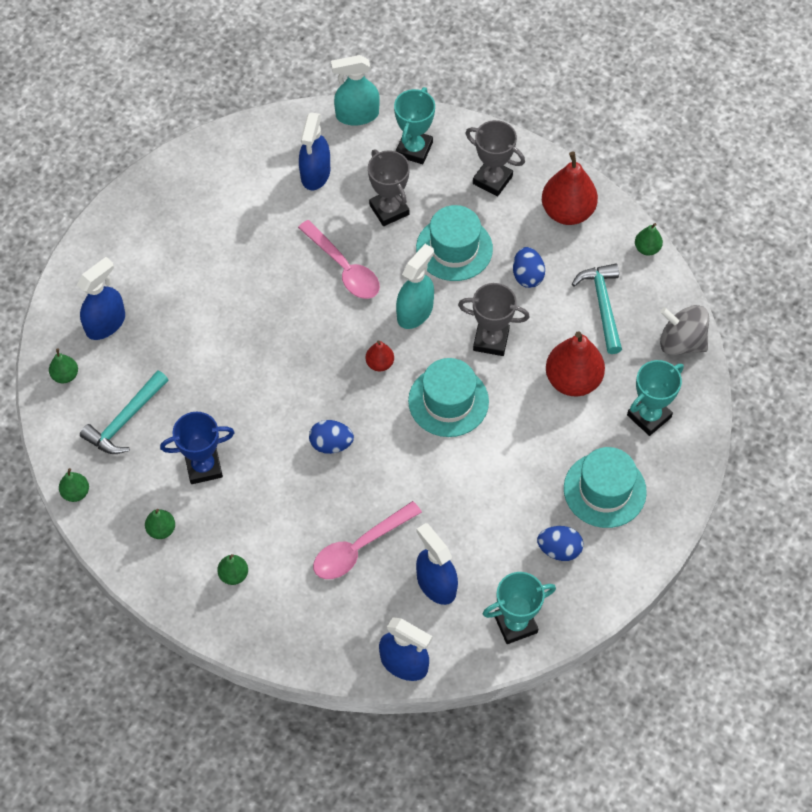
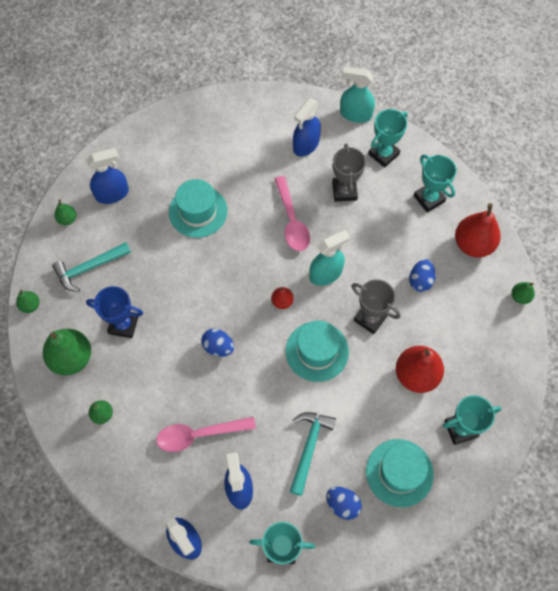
camera: 25 degrees right, 5 degrees up
(161, 529) = (72, 358): green pear -> green pear, size x2.02
(454, 248) = (377, 238): turquoise hat -> turquoise hat (198, 211)
(492, 180) = (429, 198): grey trophy -> turquoise trophy
(602, 305) = (466, 326): turquoise hammer -> turquoise hammer (309, 447)
(681, 342) = (513, 381): grey spinning top -> none

